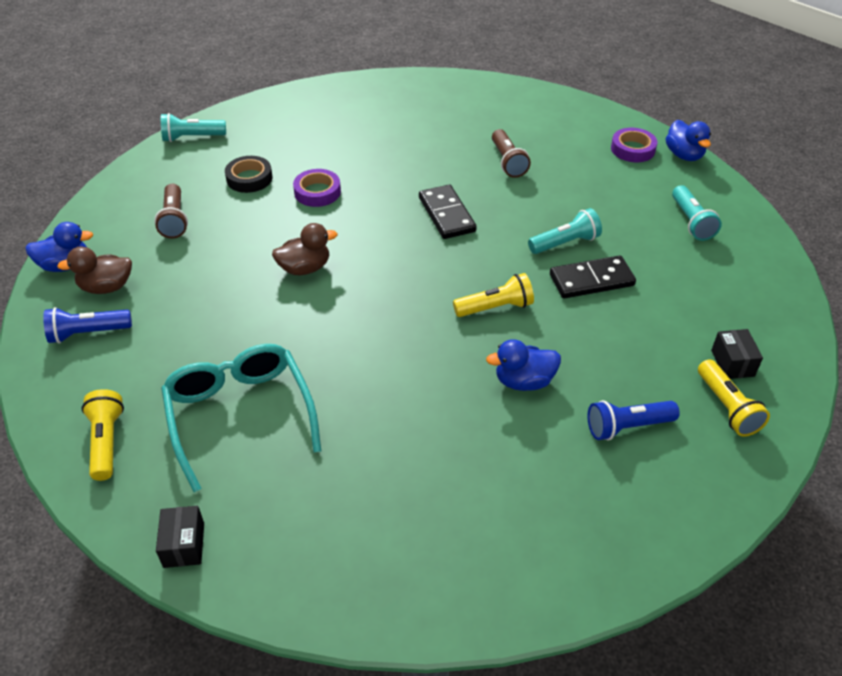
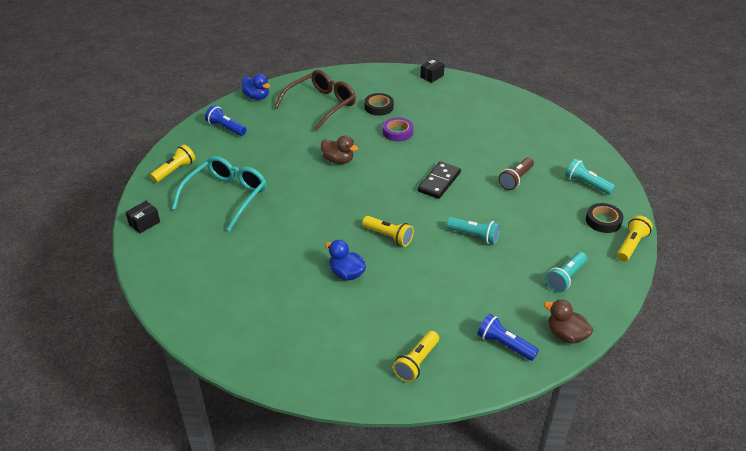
camera: 50 degrees right, 5 degrees down
(106, 287) = (257, 115): brown duck -> brown duck (566, 335)
(174, 220) = (321, 105): brown flashlight -> brown glasses
(192, 137) = (384, 74): turquoise flashlight -> turquoise flashlight (587, 184)
(591, 280) = (456, 261): black domino -> none
(627, 427) = (356, 328): blue flashlight -> blue flashlight (504, 344)
(632, 149) = (603, 221): purple tape -> black tape
(684, 155) = (631, 245): blue duck -> yellow flashlight
(732, 363) = (456, 350): black box -> black box (432, 76)

